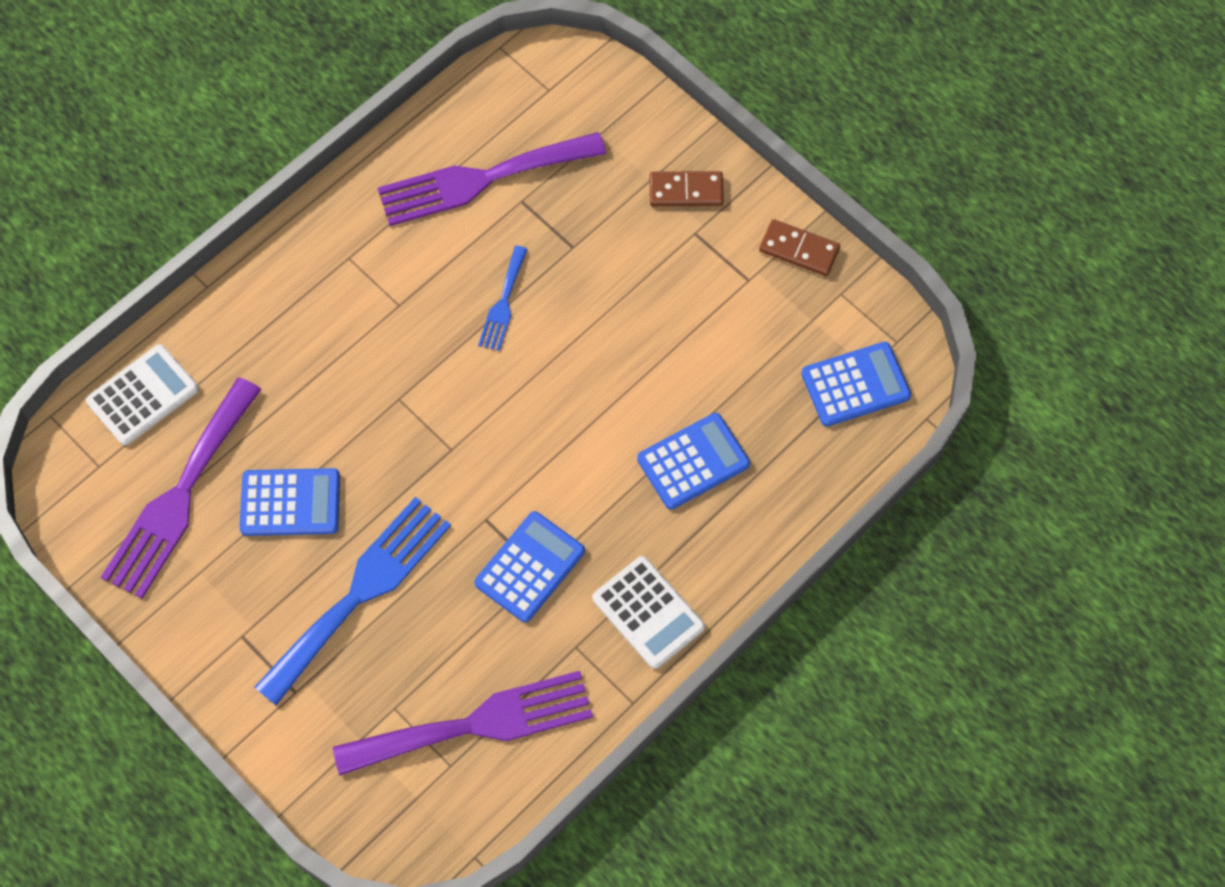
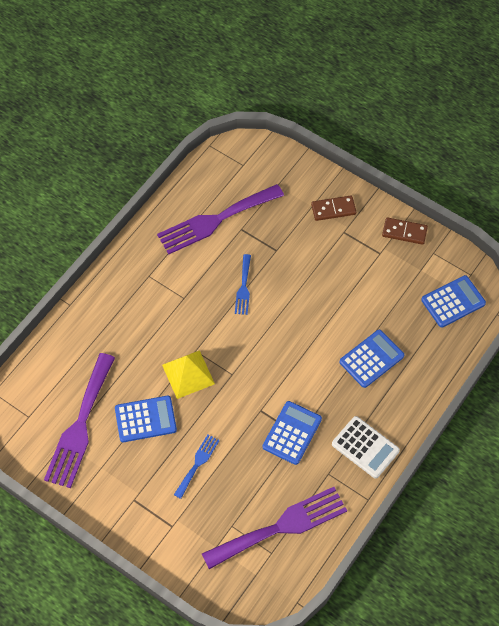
camera: 10 degrees left, 5 degrees down
(143, 395) = (45, 372): white calculator -> none
(360, 593) = (197, 463): blue fork -> blue fork, size x0.49
(378, 437) = (188, 374): none -> yellow pyramid

